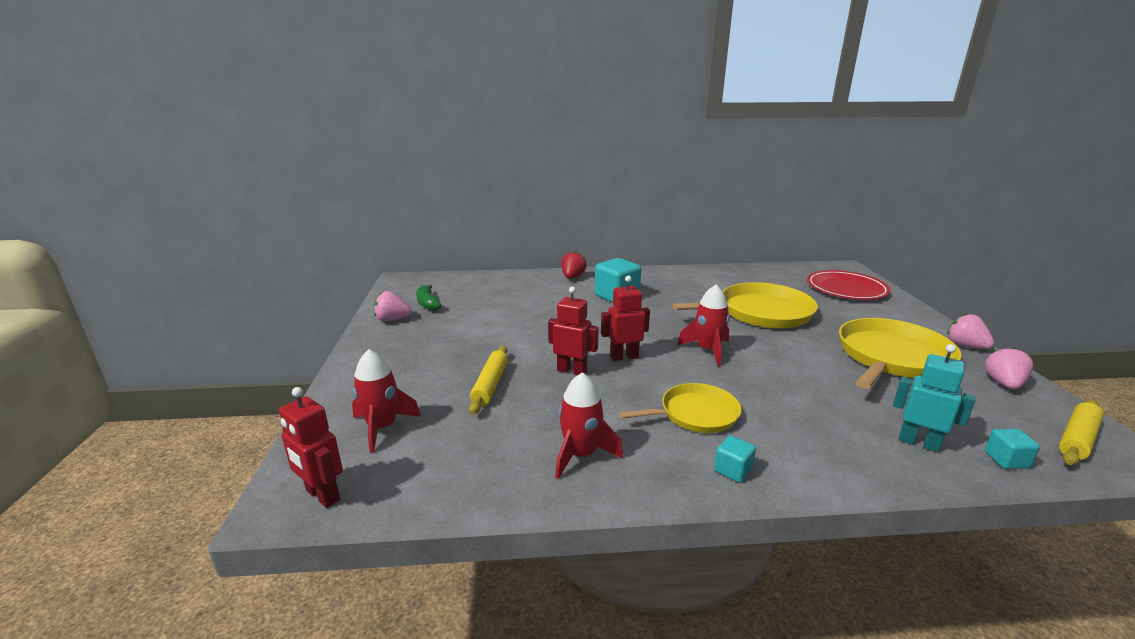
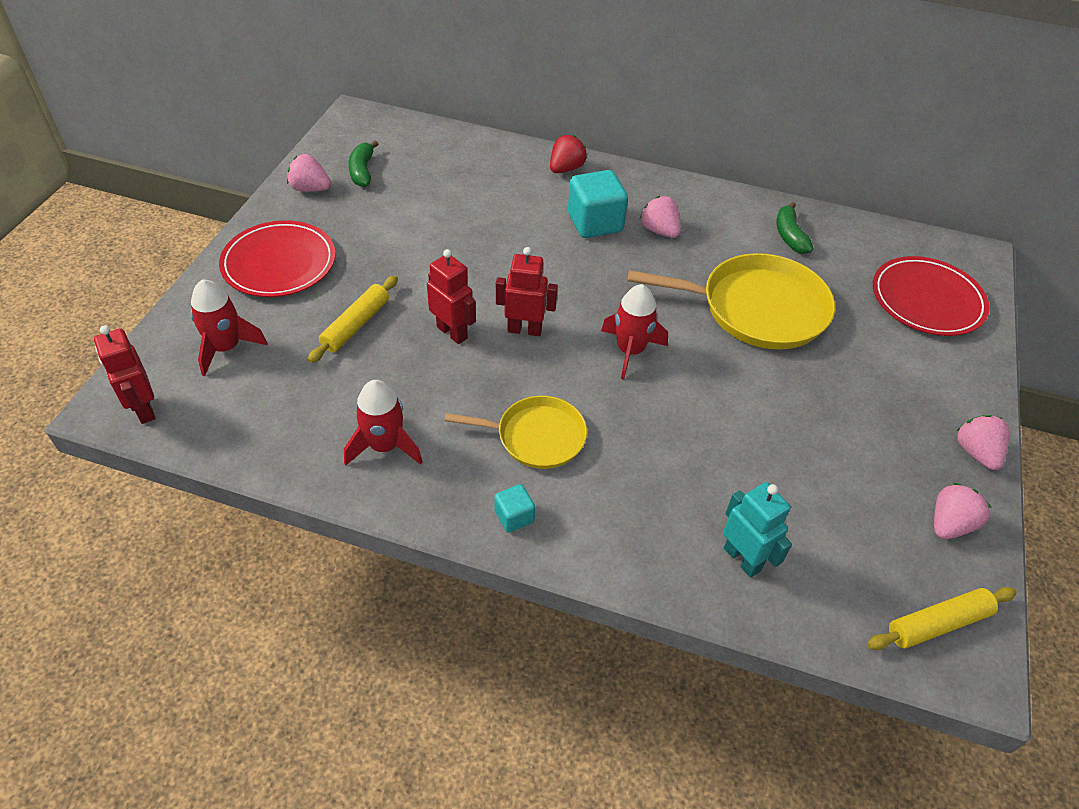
camera: 20 degrees right, 25 degrees up
(395, 364) = (279, 263): none -> red plate
(661, 292) = (659, 231): none -> pink strawberry
(739, 279) = (789, 236): none -> green banana
(891, 357) = (850, 437): yellow pan -> none
(1006, 460) = (816, 614): turquoise cube -> none

